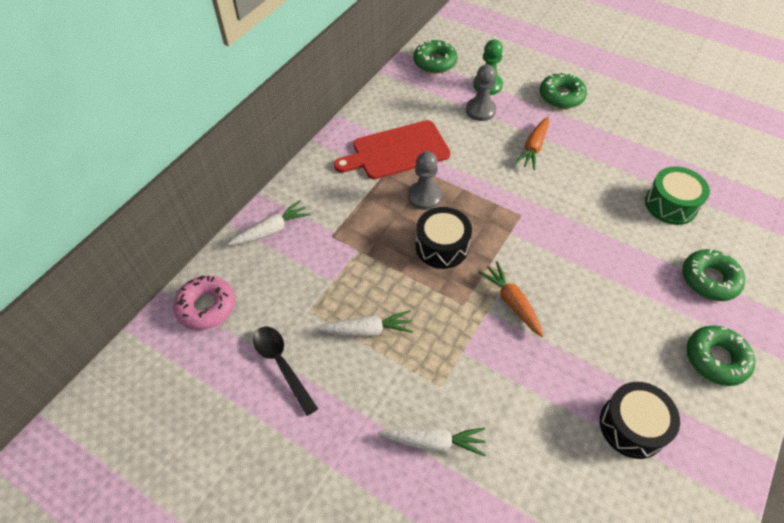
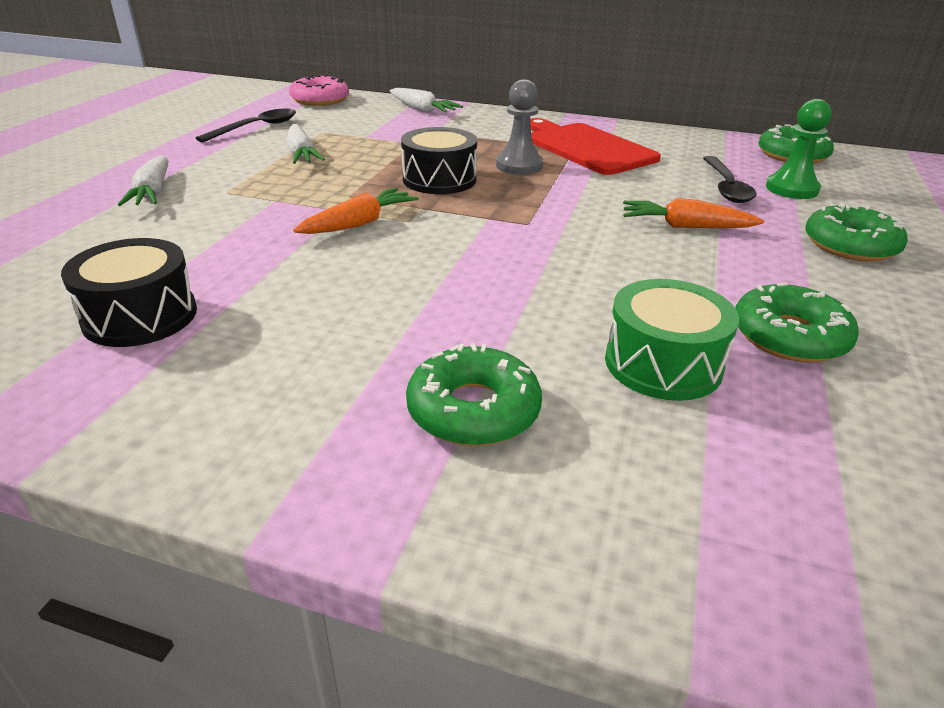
camera: 75 degrees right, 20 degrees down
(480, 110) = (726, 187): grey pawn -> black spoon
(716, 359) = (267, 409): green donut -> green donut (789, 336)

